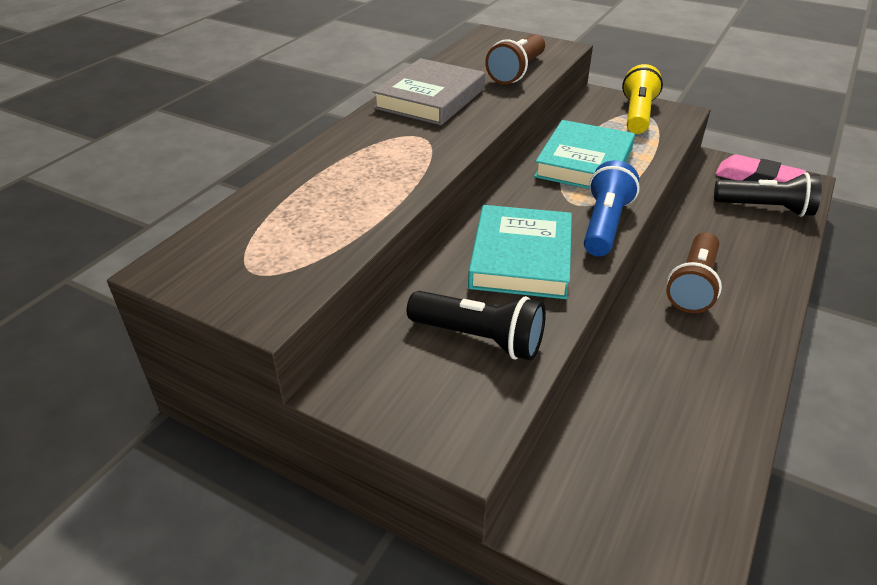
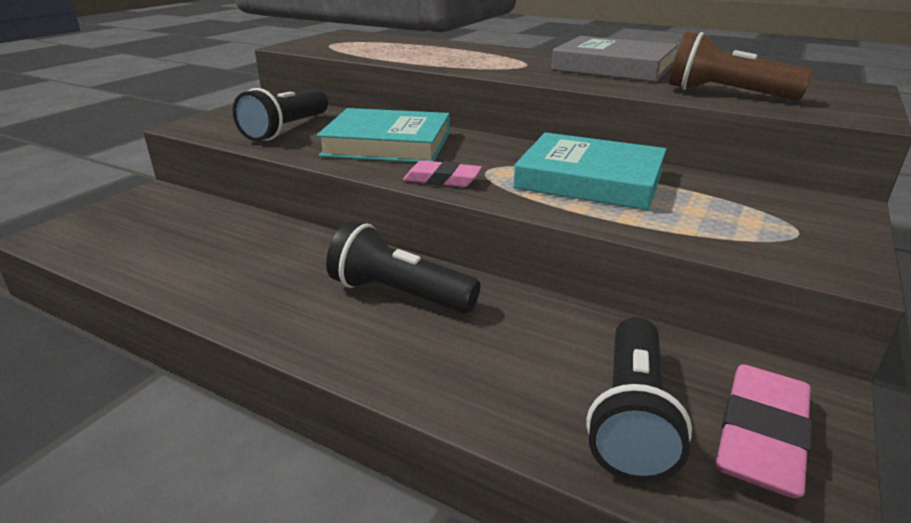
camera: 90 degrees right, 10 degrees down
(604, 225) = (442, 179): blue flashlight -> pink eraser
(637, 115) = (785, 227): yellow flashlight -> none
(693, 285) = (399, 294): brown flashlight -> black flashlight

